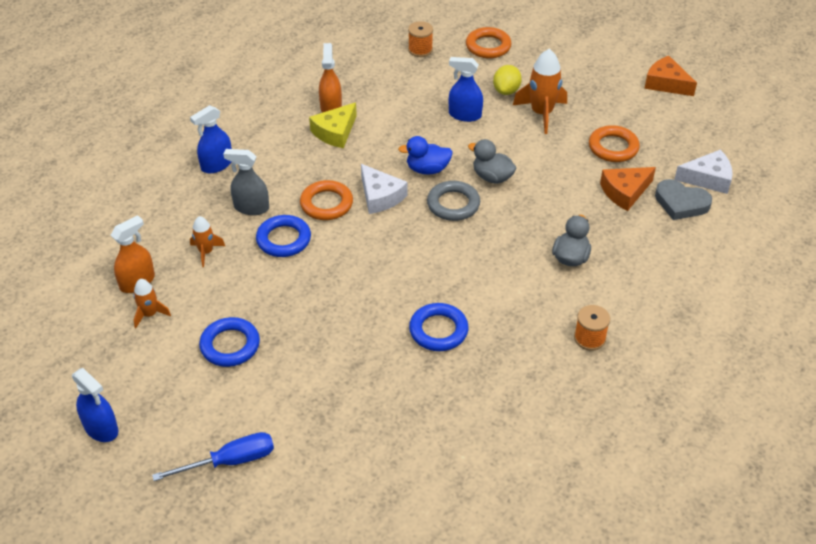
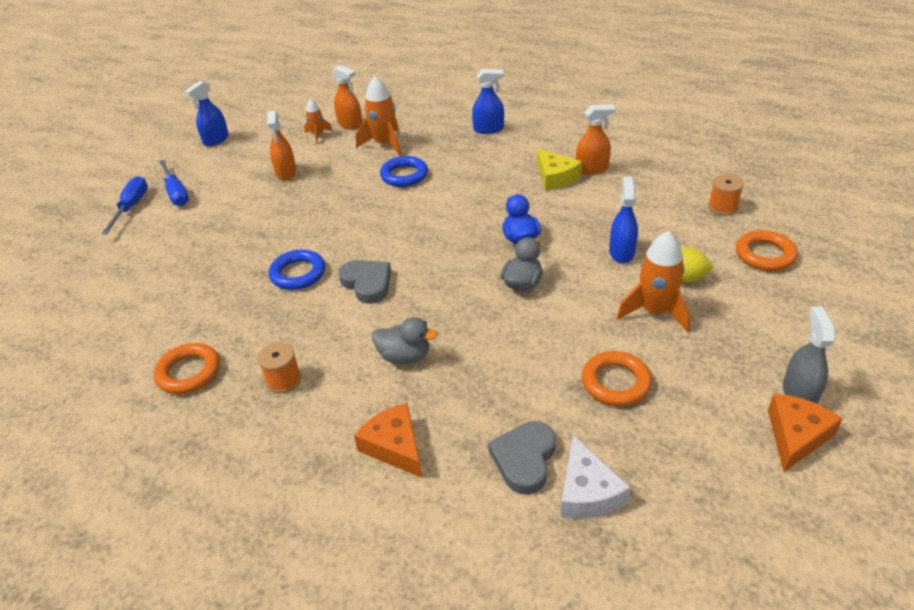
camera: 85 degrees right, 5 degrees down
(206, 252) = (384, 144): orange rocket -> orange rocket, size x1.76
(217, 165) = (488, 129): blue spray bottle -> blue spray bottle turned 135 degrees clockwise
(230, 345) = (286, 172): blue ring -> orange spray bottle
(245, 511) = (131, 207): none -> blue screwdriver
(251, 207) = (440, 154): grey spray bottle -> grey spray bottle (799, 393)
(326, 204) = (453, 188): orange ring -> orange ring (189, 372)
(335, 132) = (555, 177): yellow cheese -> yellow cheese turned 150 degrees counterclockwise
(380, 196) = (471, 216): white cheese -> none
(453, 204) = (471, 262): grey ring -> none
(467, 278) = (367, 283): none -> grey heart
(625, 192) = (530, 399): orange cheese -> orange cheese (394, 446)

